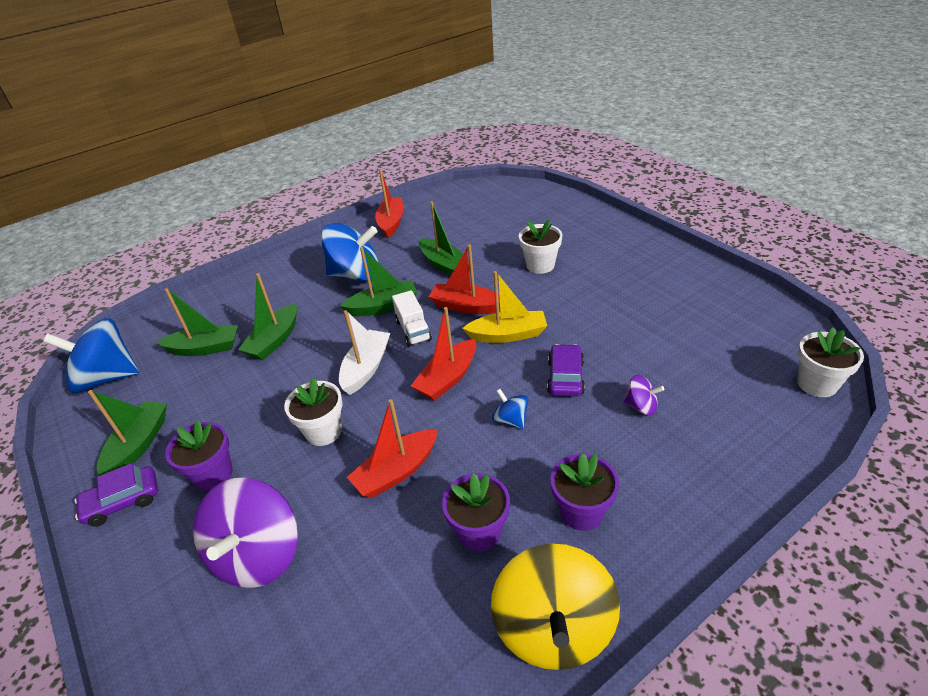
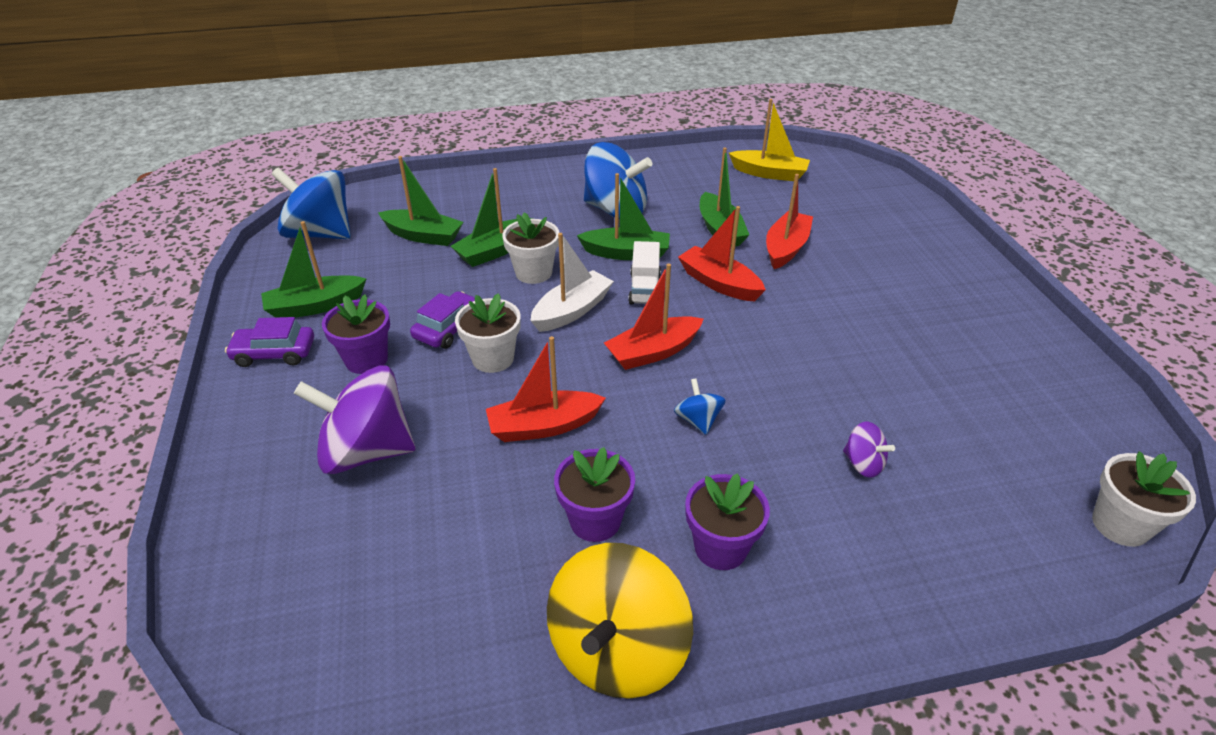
camera: 20 degrees right, 0 degrees up
(138, 444) = (315, 306): green boat -> green boat turned 150 degrees counterclockwise
(258, 555) = (366, 451): purple spinning top -> purple spinning top turned 60 degrees clockwise
(391, 222) = (686, 166): red boat -> red boat (786, 248)
(508, 335) = (749, 329): yellow boat -> yellow boat (769, 173)
(540, 265) = (834, 266): white flower pot -> white flower pot (533, 273)
(565, 377) = (789, 399): purple car -> purple car (449, 328)

